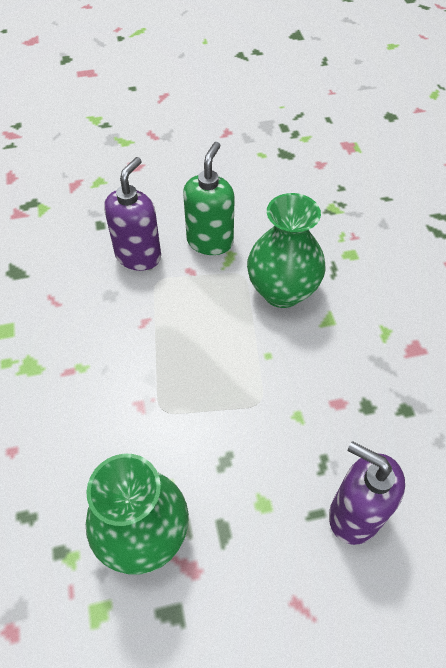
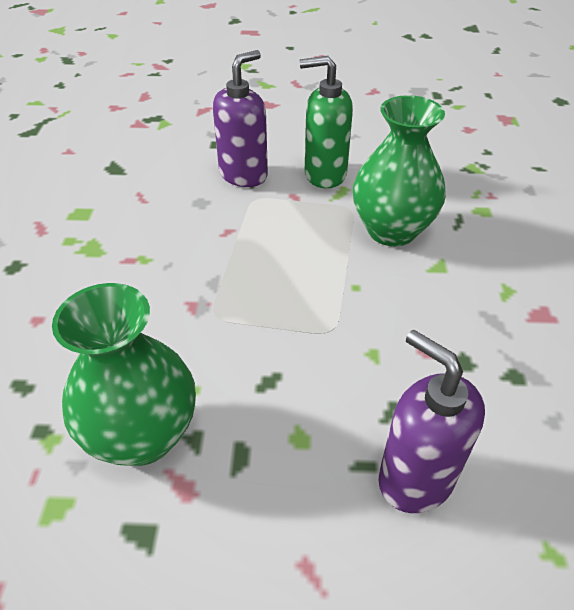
camera: 15 degrees right, 10 degrees down
(210, 241) = (324, 174): green soap dispenser -> green soap dispenser turned 120 degrees counterclockwise

